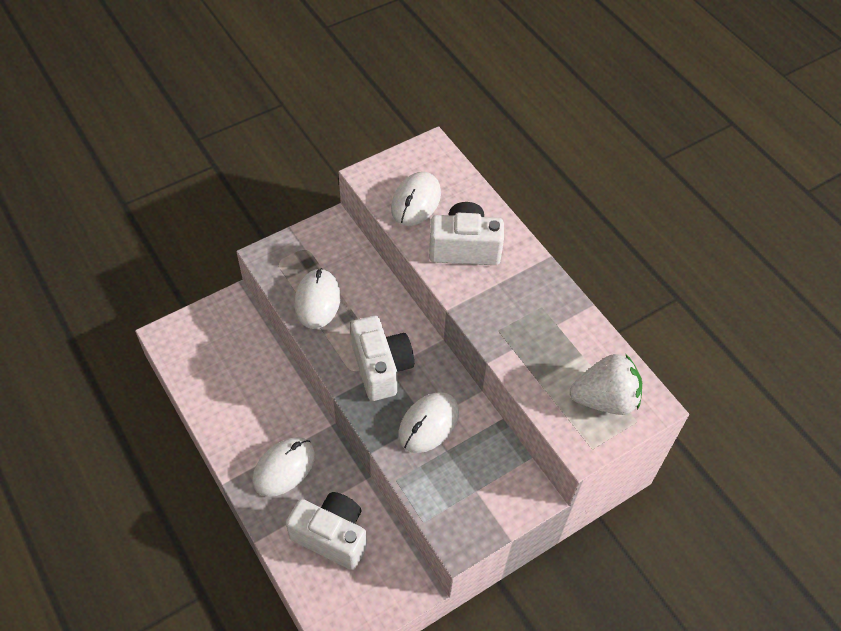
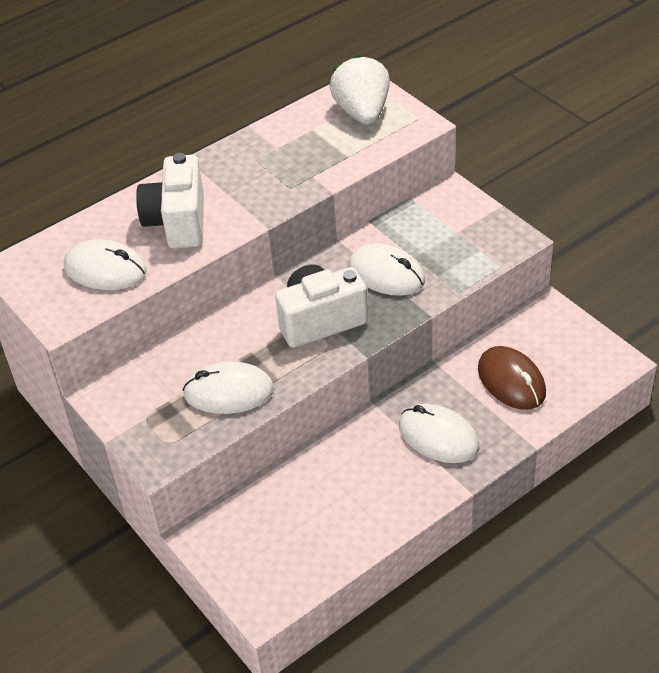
camera: 90 degrees left, 10 degrees down
(331, 536) = (511, 381): white camera -> brown mouse

